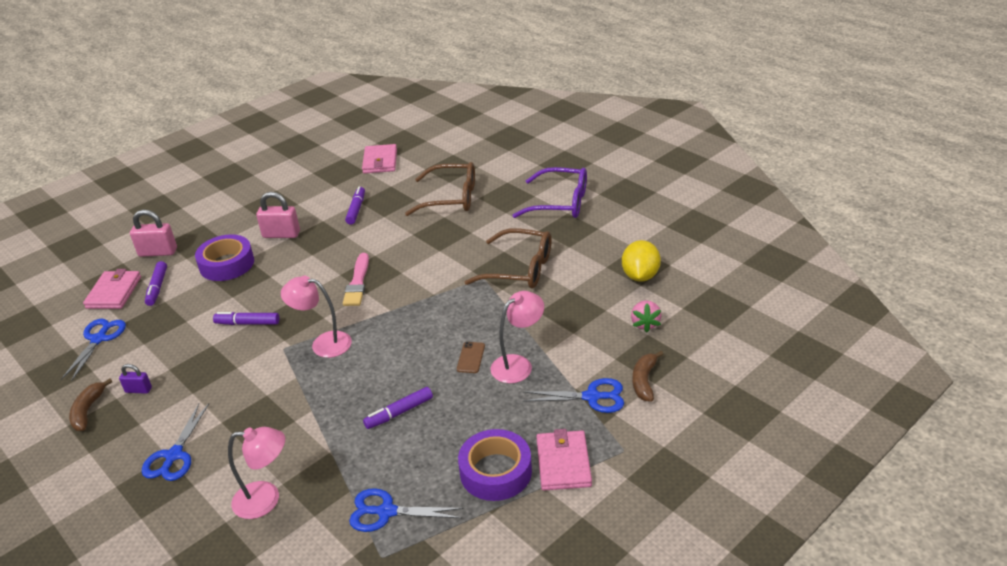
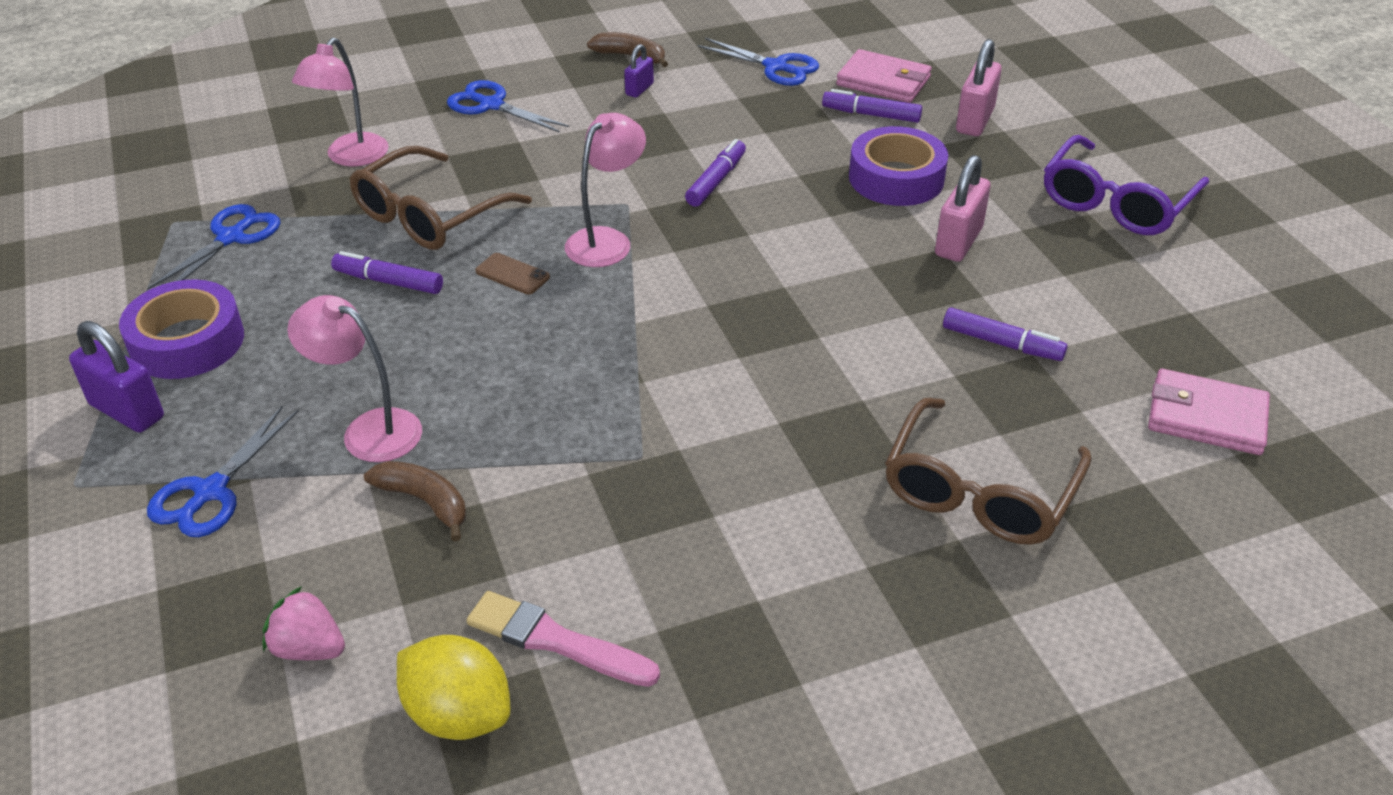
camera: 110 degrees right, 5 degrees up
(357, 283) = (743, 301): pink brush -> pink brush (555, 641)
(399, 413) = (388, 281): purple marker -> purple marker turned 60 degrees counterclockwise
(471, 357) = (436, 381): brown phone -> brown phone (512, 274)
(518, 364) = (369, 430): pink lamp -> pink lamp turned 135 degrees clockwise
(520, 269) = (632, 519): brown glasses -> brown glasses (429, 216)
(560, 203) = (852, 686): purple glasses -> purple glasses (1116, 203)
(563, 463) = (127, 411): pink wallet -> purple padlock
(644, 381) = (174, 576): brown banana -> brown banana (425, 502)

